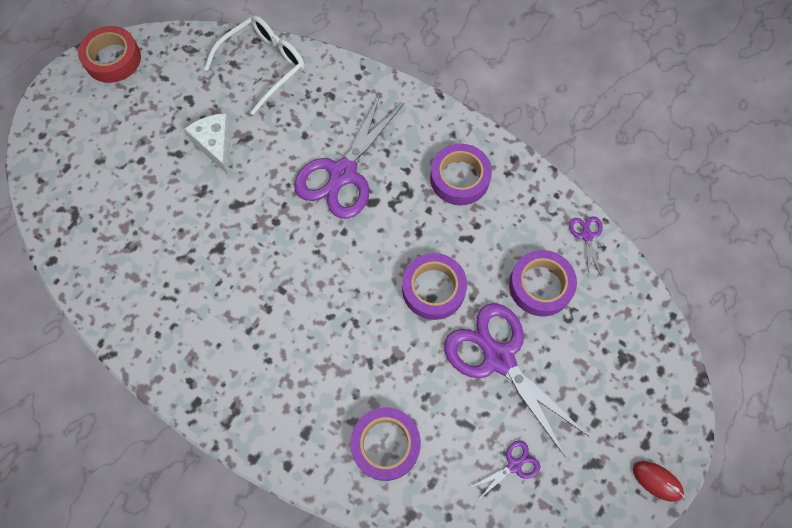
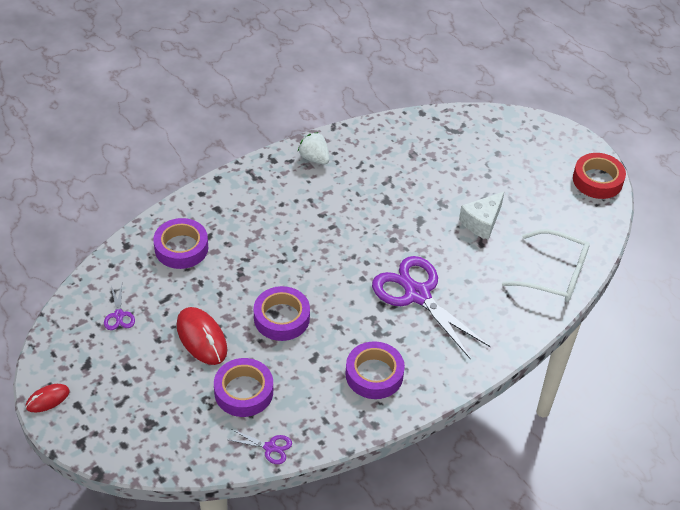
camera: 110 degrees right, 20 degrees down
(176, 354) = (314, 158): none -> white strawberry
(216, 146) = (482, 222): white cheese -> white cheese turned 135 degrees clockwise
(264, 65) = (554, 274): white glasses -> white glasses turned 45 degrees counterclockwise
(498, 358) = (201, 338): purple scissors -> red mouse

